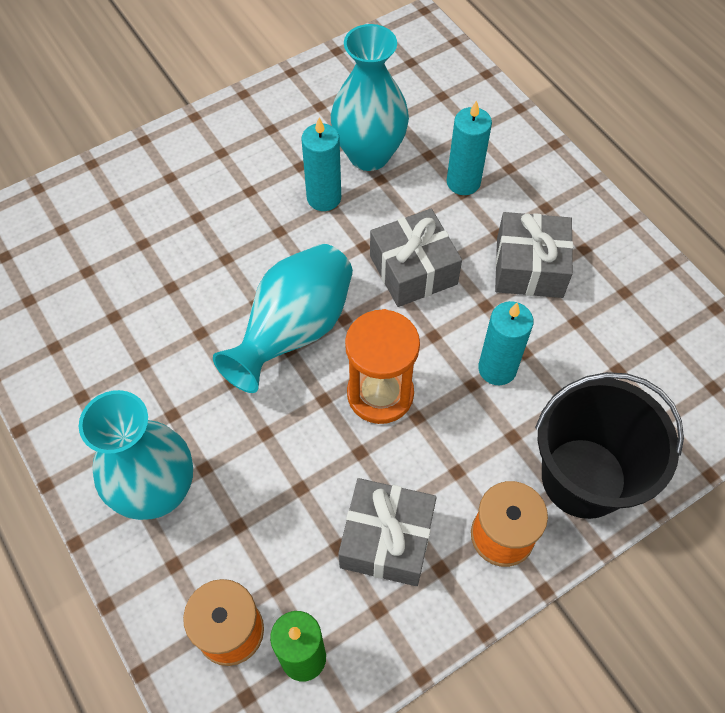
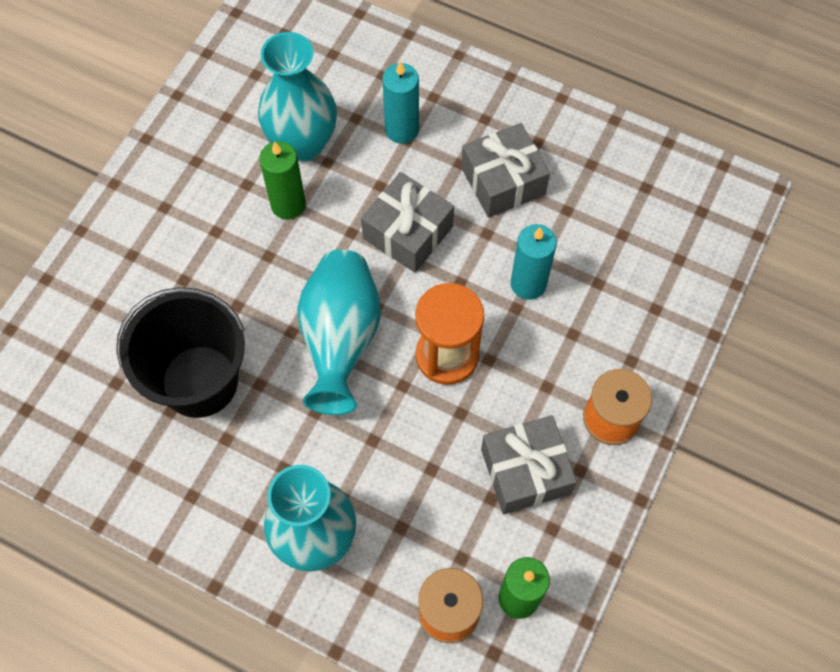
camera: 30 degrees left, 5 degrees up
(324, 198) = (288, 204): turquoise candle -> green candle
(583, 478) = (645, 338): black bucket -> black bucket (199, 381)

